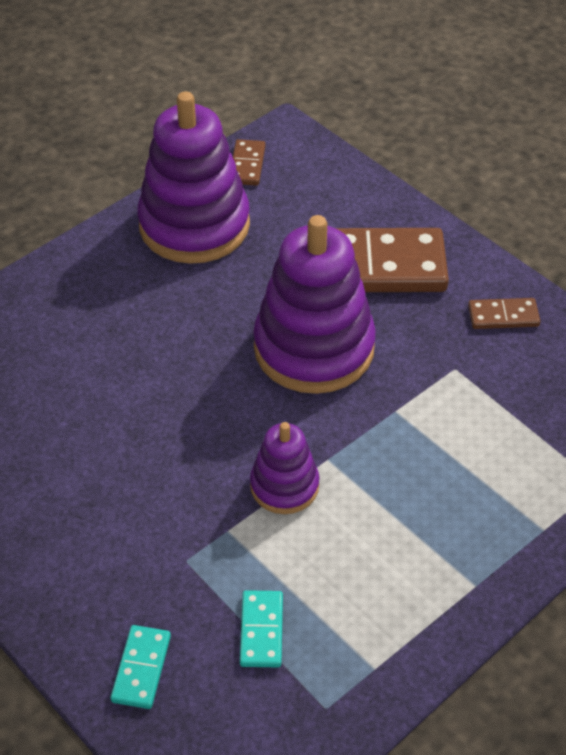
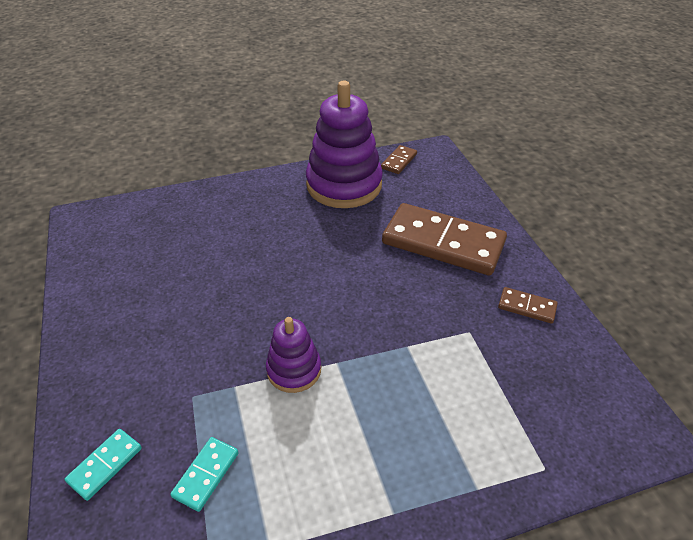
camera: 25 degrees right, 5 degrees down
(314, 348) = (374, 282): purple stacking toy -> none

